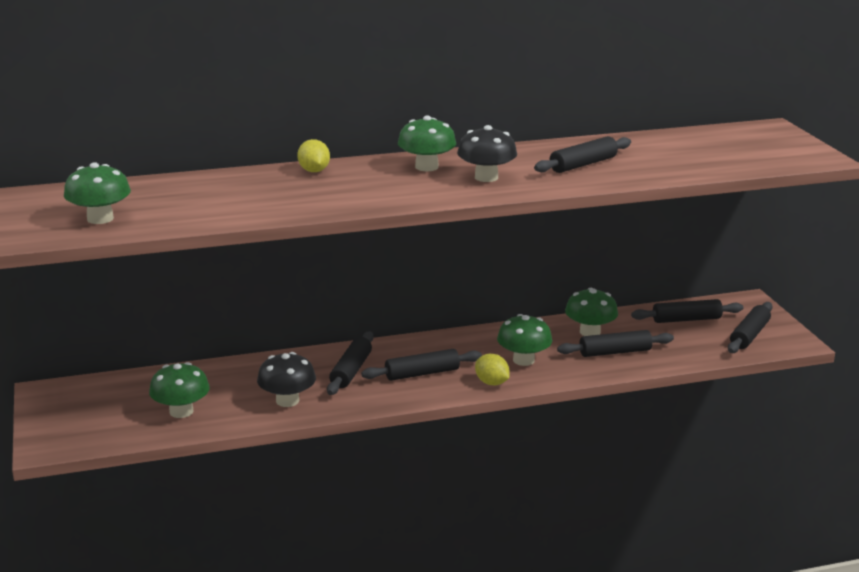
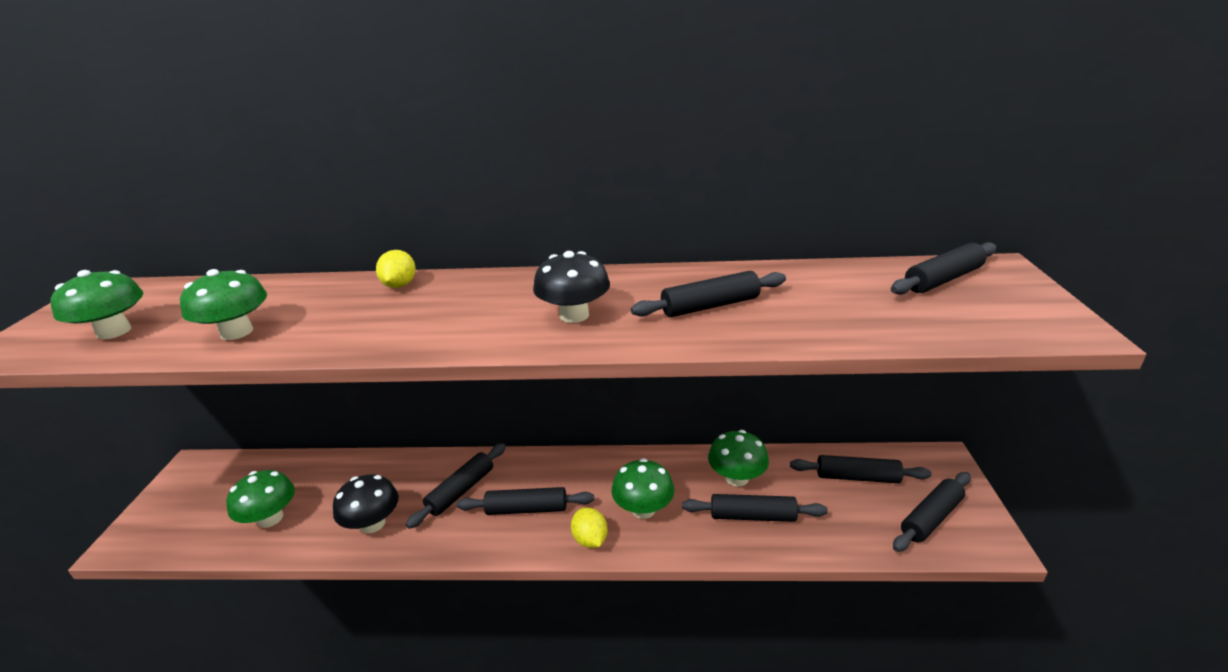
camera: 20 degrees right, 5 degrees up
(426, 167) = (521, 291): green mushroom -> green mushroom (237, 332)
(736, 137) = (943, 279): none -> black rolling pin

